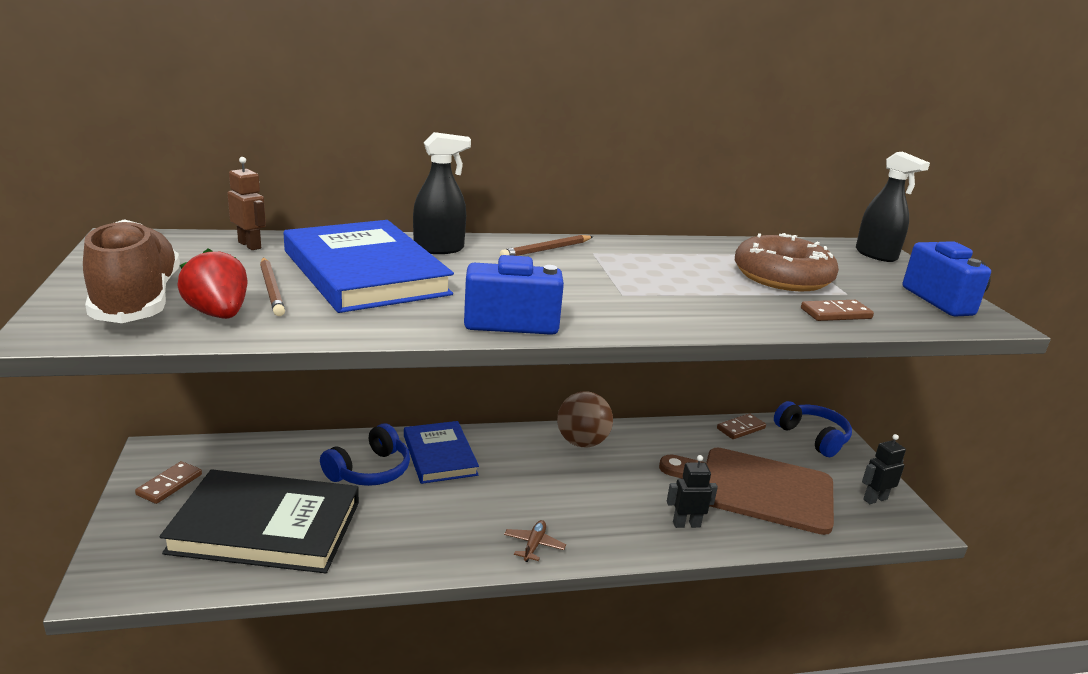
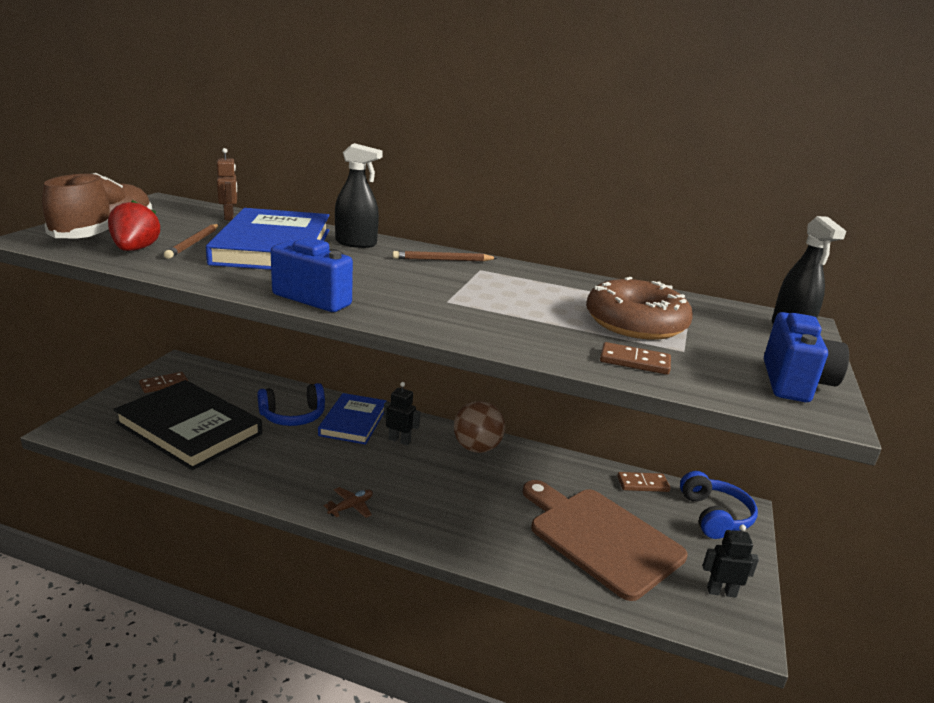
camera: 30 degrees right, 0 degrees up
(686, 524) = (496, 540): black robot -> black robot (399, 440)

